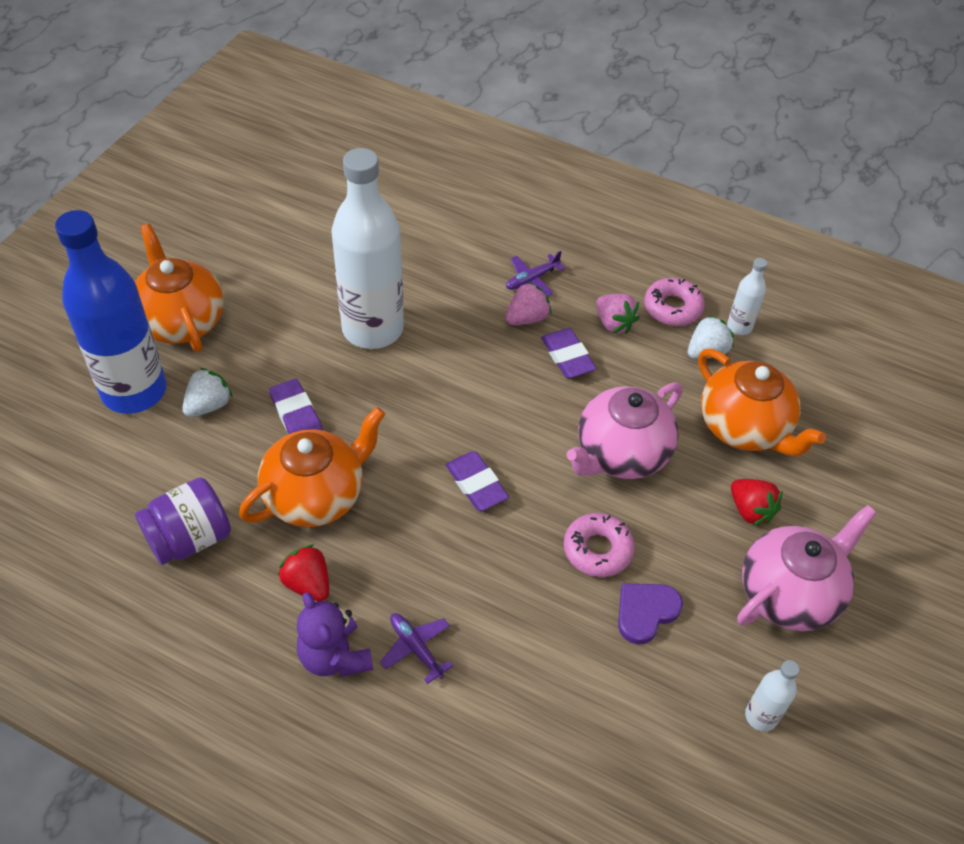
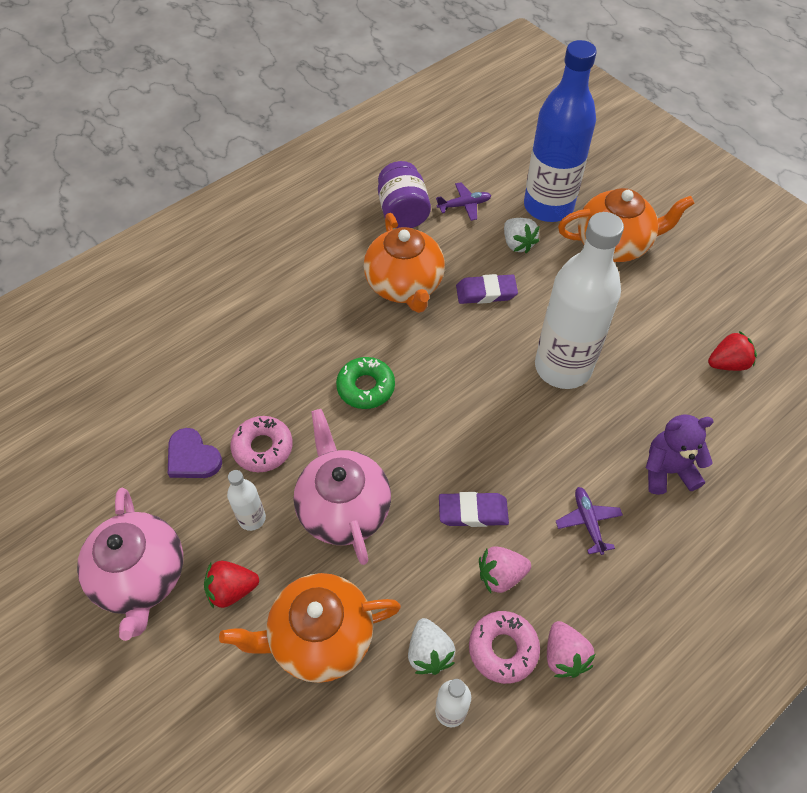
camera: 115 degrees right, 5 degrees up
(308, 584) = (334, 263): red strawberry -> red strawberry (727, 363)
(335, 656) = (273, 263): purple teddy bear -> purple teddy bear (667, 470)
(416, 648) = (252, 307): purple plane -> purple plane (464, 205)
(476, 484) = (366, 387): purple eraser -> green donut
(527, 318) = (535, 496): pink strawberry -> pink strawberry (564, 656)
(645, 612) = (192, 457): purple heart -> purple heart turned 150 degrees clockwise
(761, 716) = (68, 496): white bottle -> white bottle (252, 518)

